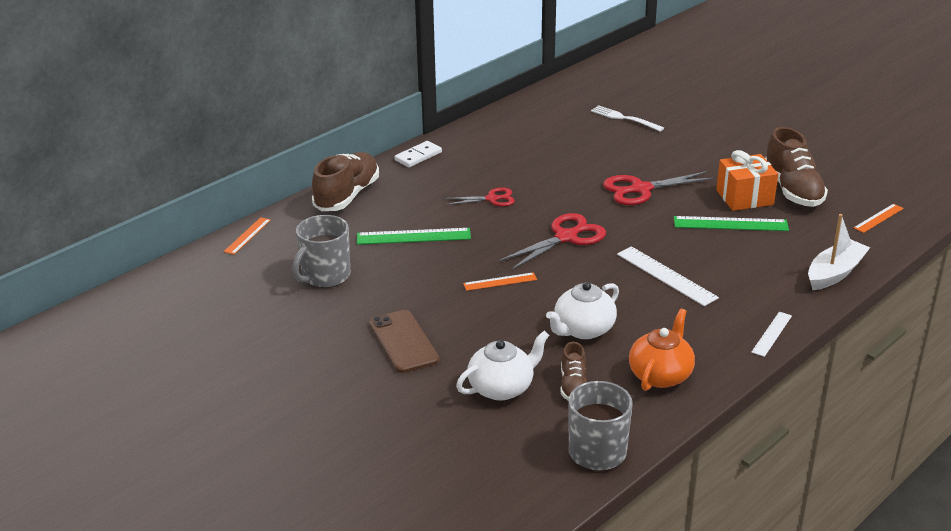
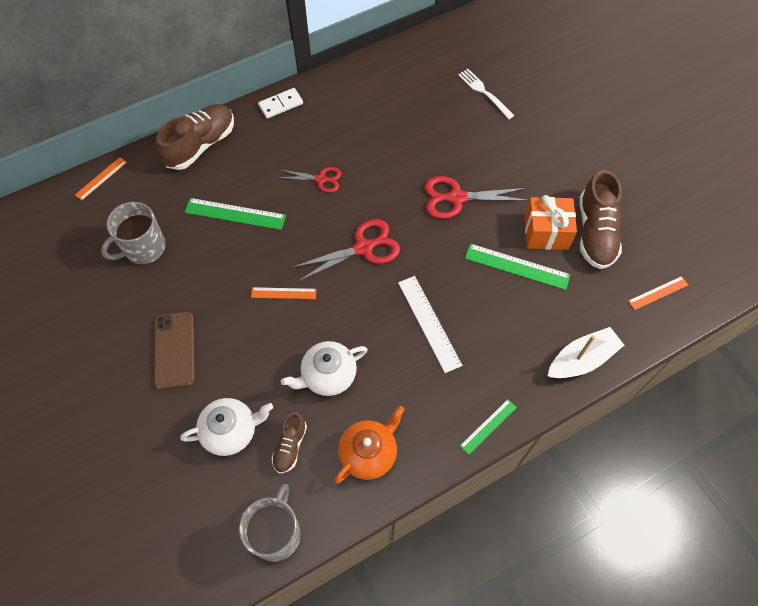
camera: 15 degrees right, 30 degrees up
(771, 334) = (488, 426): white ruler -> green ruler

